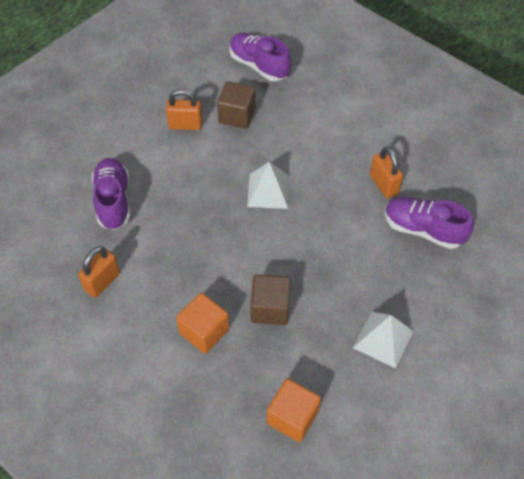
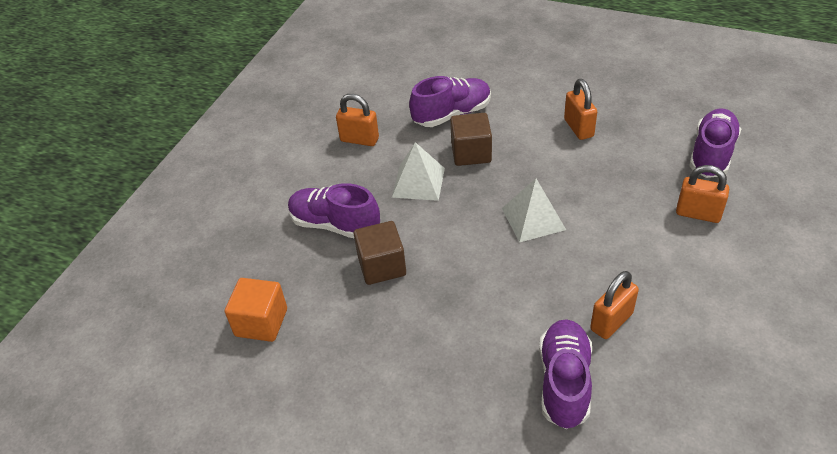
camera: 75 degrees right, 10 degrees down
(204, 331) = (334, 224): orange cube -> purple shoe
(237, 115) = (622, 161): brown cube -> brown cube (471, 153)
(311, 99) = (698, 214): none -> orange padlock
(383, 339) = (383, 379): white pyramid -> white pyramid (418, 182)

